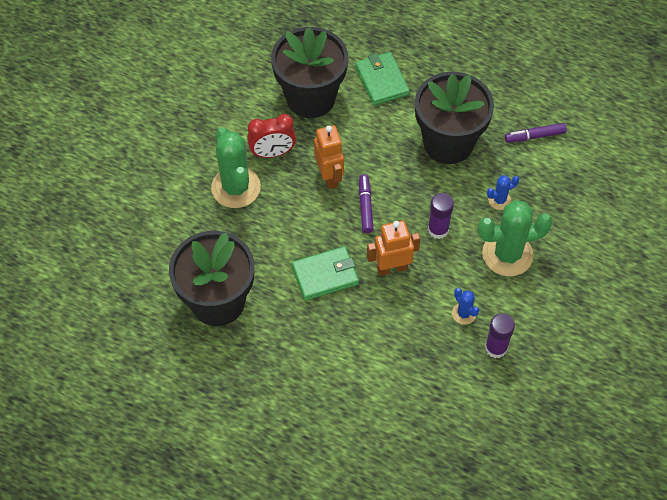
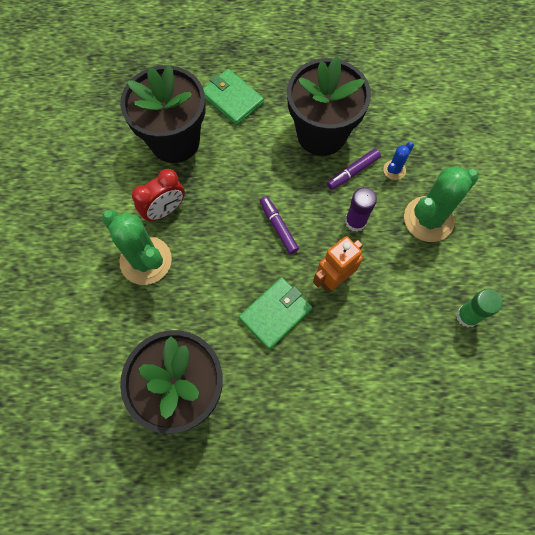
camera: 25 degrees left, 10 degrees up
(329, 176) = (230, 211): orange robot -> none
(464, 314) = (421, 295): blue cactus -> none
(496, 348) = (467, 316): purple glue stick -> green glue stick
(535, 136) = (392, 98): purple marker -> purple marker (353, 172)

